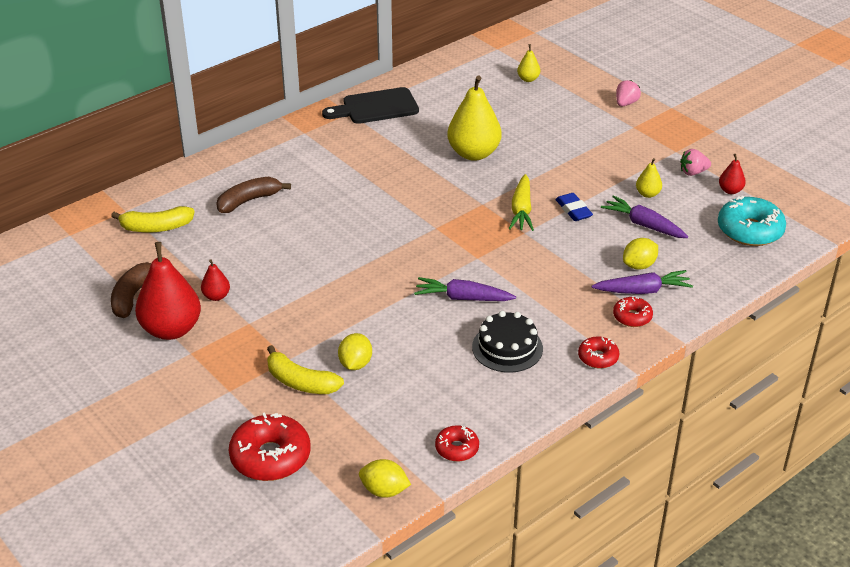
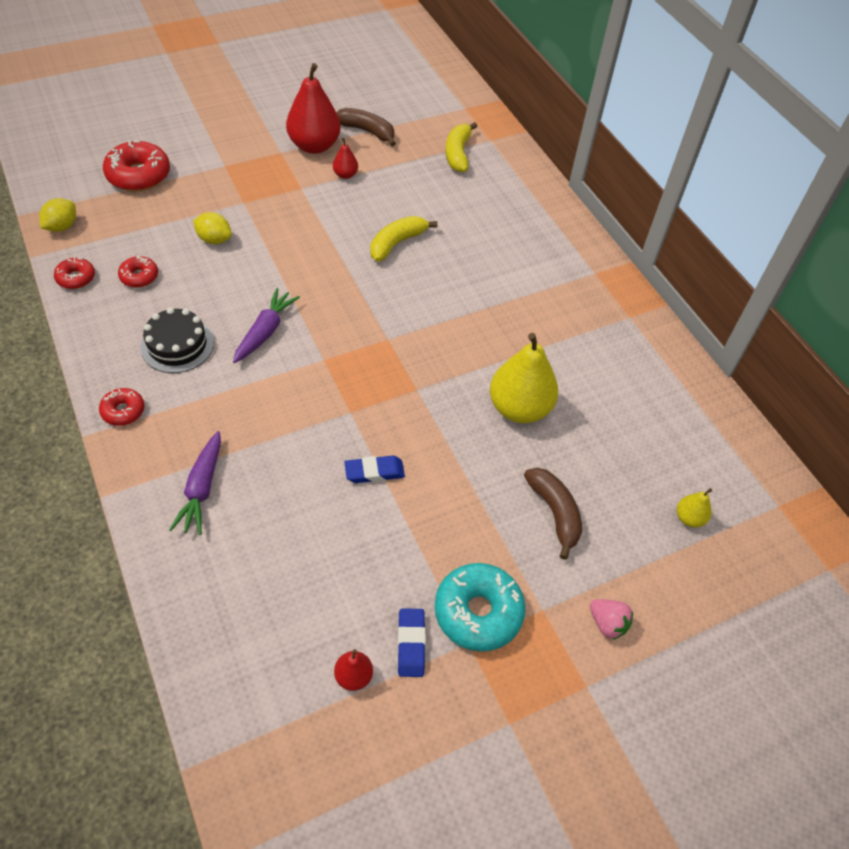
camera: 100 degrees right, 15 degrees up
(249, 201) = (480, 214): brown banana -> brown banana (554, 513)
(300, 382) = (211, 204): yellow banana -> yellow banana (397, 243)
(376, 107) = (638, 342): black cutting board -> none
(521, 210) = (392, 421): yellow carrot -> none
(632, 317) = (165, 462): red donut -> red donut (139, 276)
(639, 265) = (246, 502): yellow lemon -> none
(643, 225) = (319, 536): purple carrot -> none
(647, 194) = (380, 566): yellow pear -> none
(693, 172) = (411, 644): pink strawberry -> blue eraser
(750, 230) = (258, 660): turquoise donut -> turquoise donut (478, 612)

